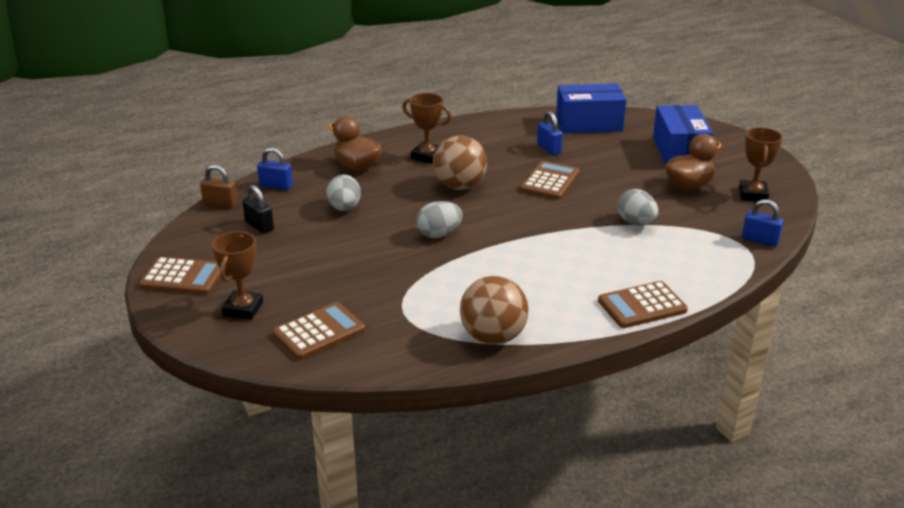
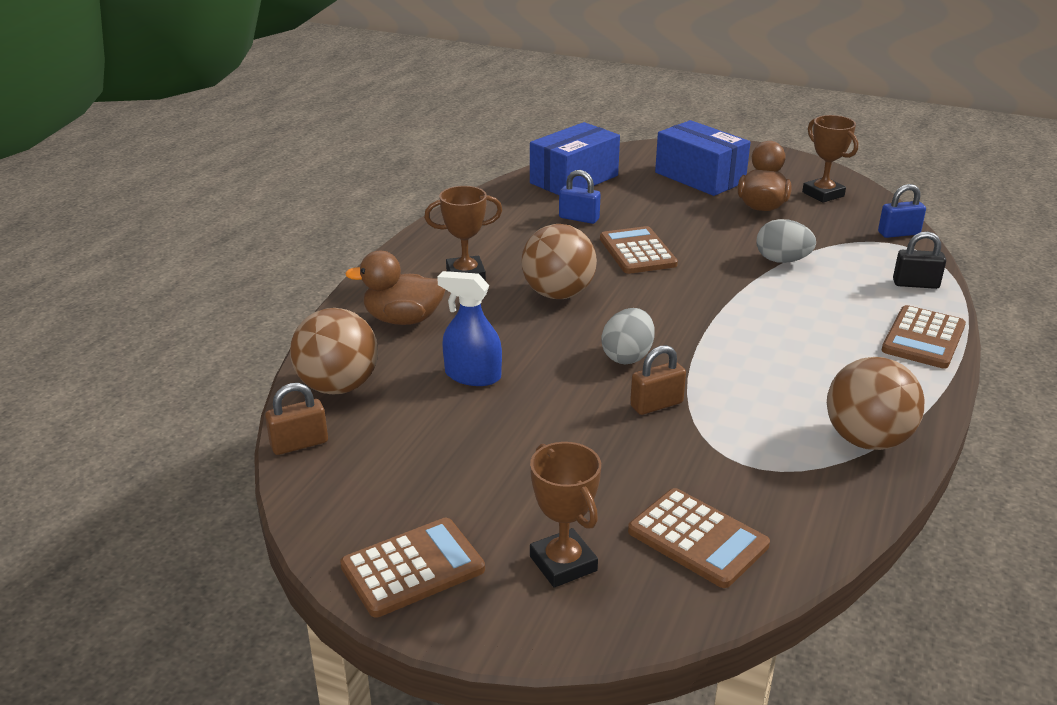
camera: 40 degrees left, 0 degrees up
(259, 226) = (402, 447): black padlock -> black padlock (915, 284)
(276, 186) = (338, 386): blue padlock -> brown ball
(319, 332) = (697, 538): brown calculator -> brown calculator turned 120 degrees clockwise
(344, 208) = (472, 375): grey egg -> blue spray bottle
(410, 264) = (656, 404): none -> brown padlock

